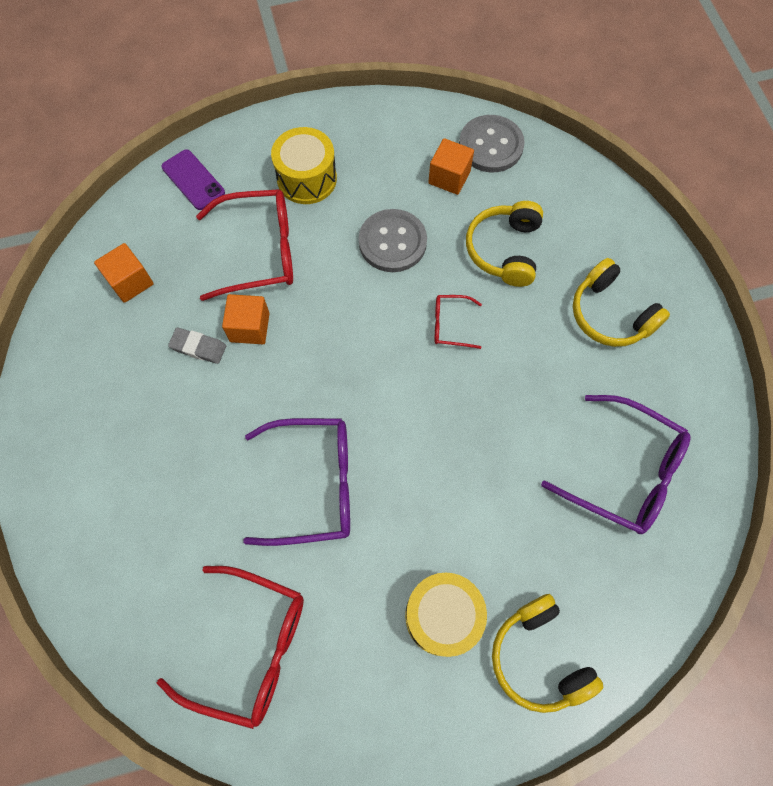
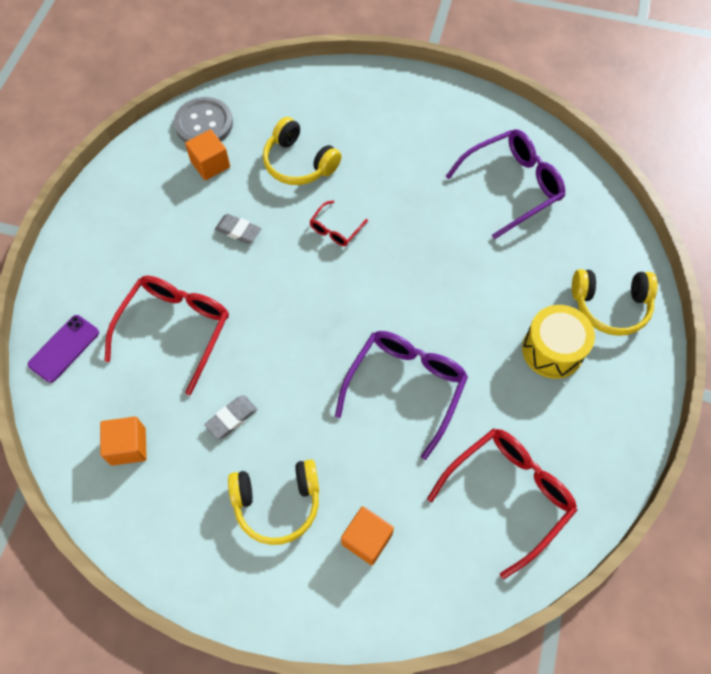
camera: 60 degrees left, 5 degrees down
(193, 180) = (64, 348): purple phone -> purple phone turned 45 degrees counterclockwise
(249, 327) = (240, 370): orange cube -> orange cube (367, 539)
(307, 179) = (133, 261): yellow drum -> none
(392, 242) = (238, 231): grey button -> grey eraser
(610, 314) = (394, 129): yellow headphones -> yellow headphones (277, 503)

